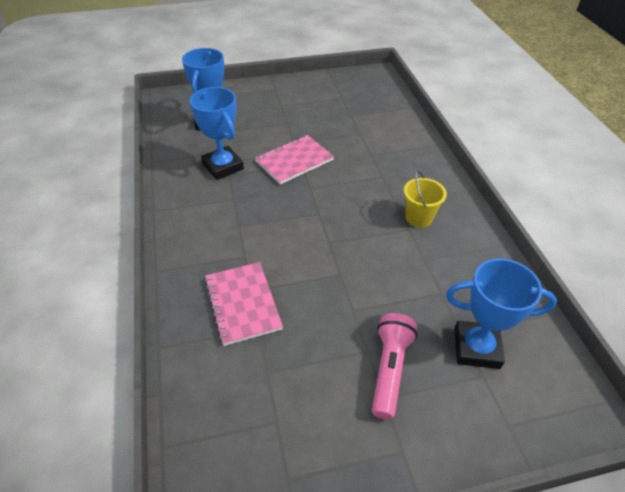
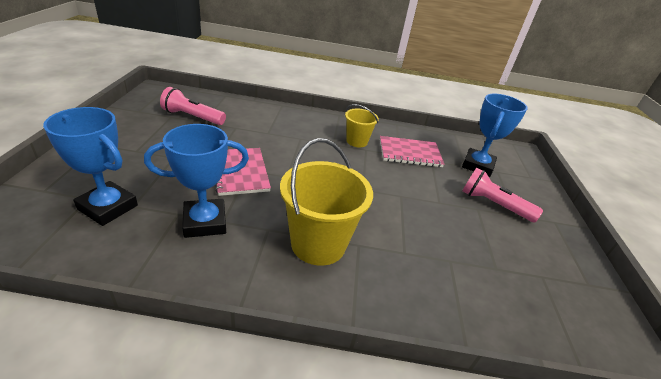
camera: 75 degrees left, 10 degrees down
(232, 231) = (318, 244): none -> yellow bucket
(243, 304) = (420, 263): pink notebook -> pink notebook (409, 153)
(353, 107) = (193, 117): none -> pink flashlight

